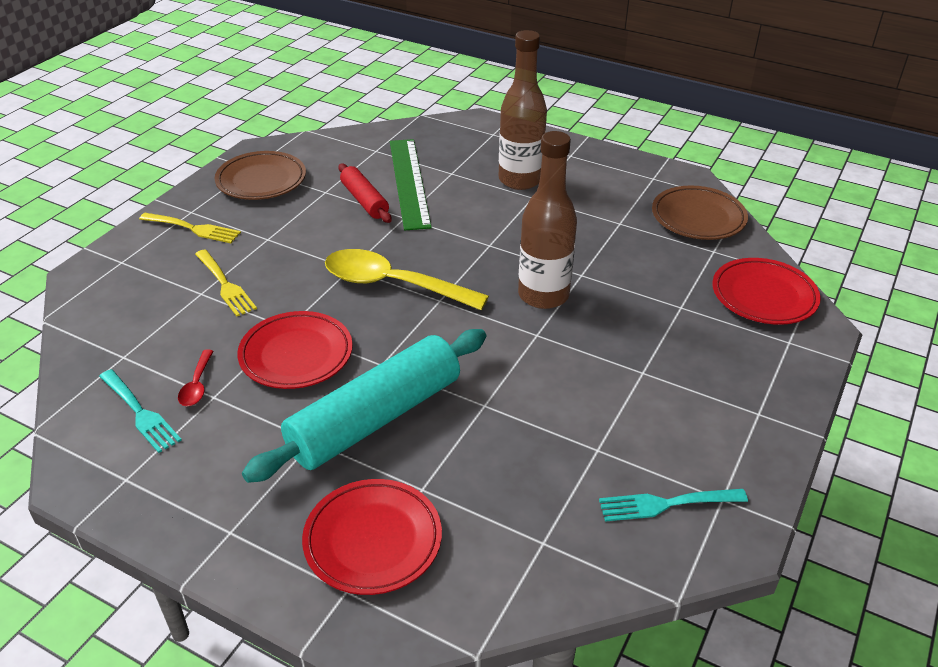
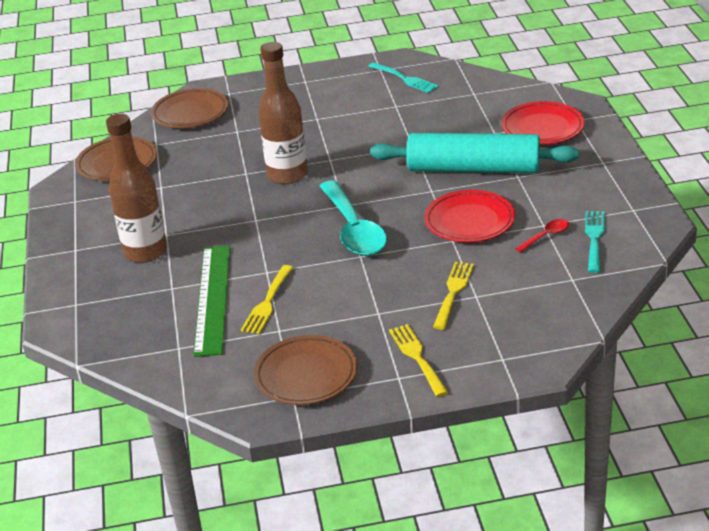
camera: 125 degrees left, 5 degrees down
(364, 200) = (267, 303): red rolling pin -> yellow fork
(393, 284) = (353, 229): yellow spoon -> turquoise spoon
(409, 182) = (212, 299): green ruler -> green ruler turned 45 degrees counterclockwise
(764, 296) = (190, 113): red plate -> brown plate

